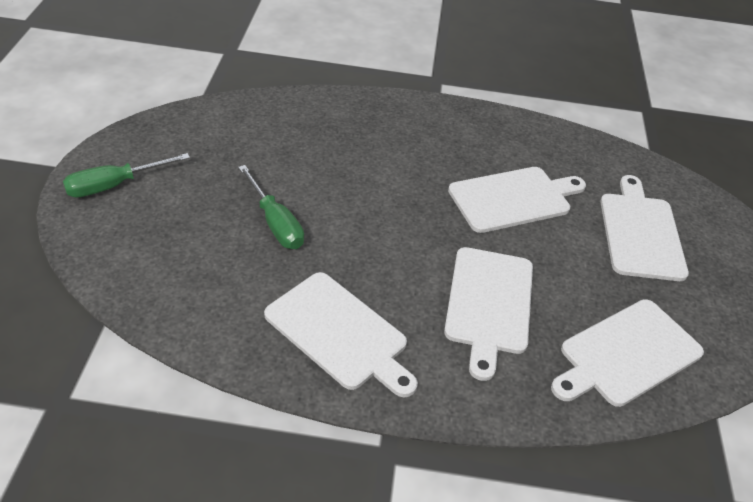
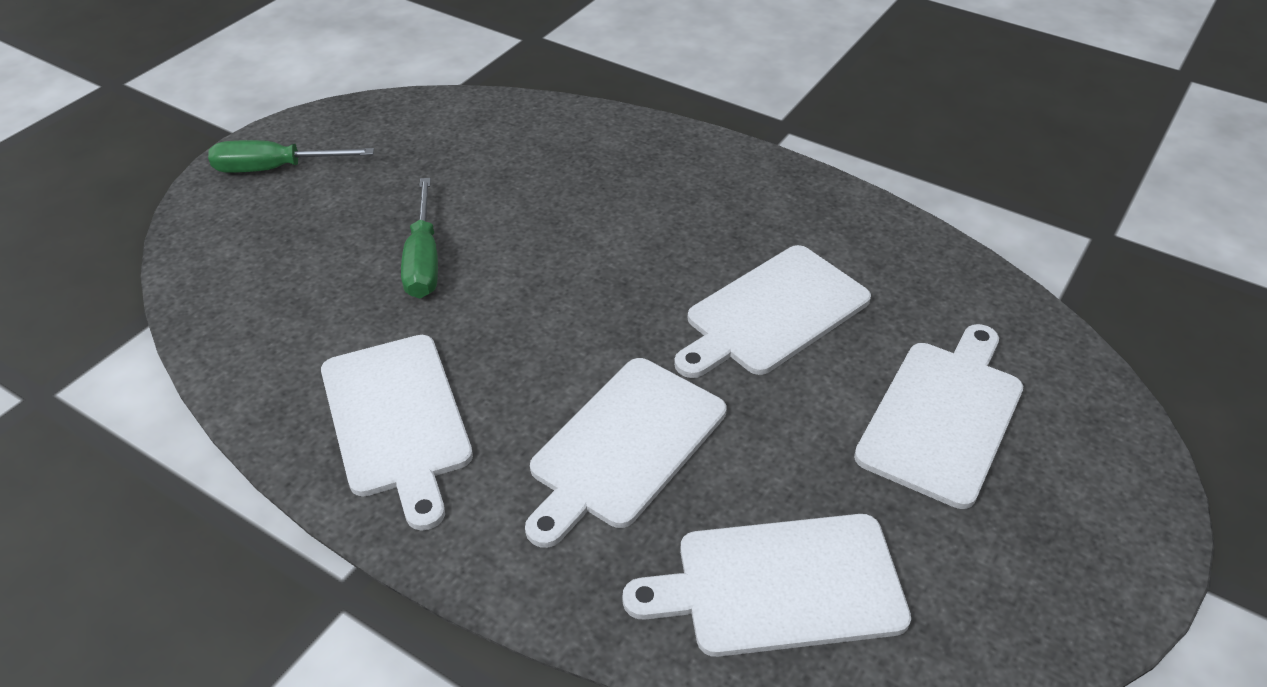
camera: 30 degrees right, 0 degrees up
(513, 199) = (772, 313): white cutting board -> white cutting board turned 135 degrees clockwise

